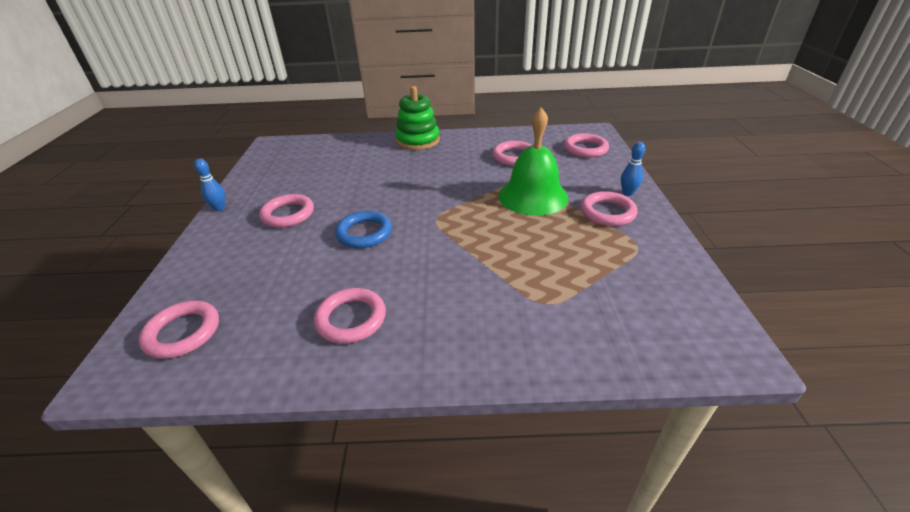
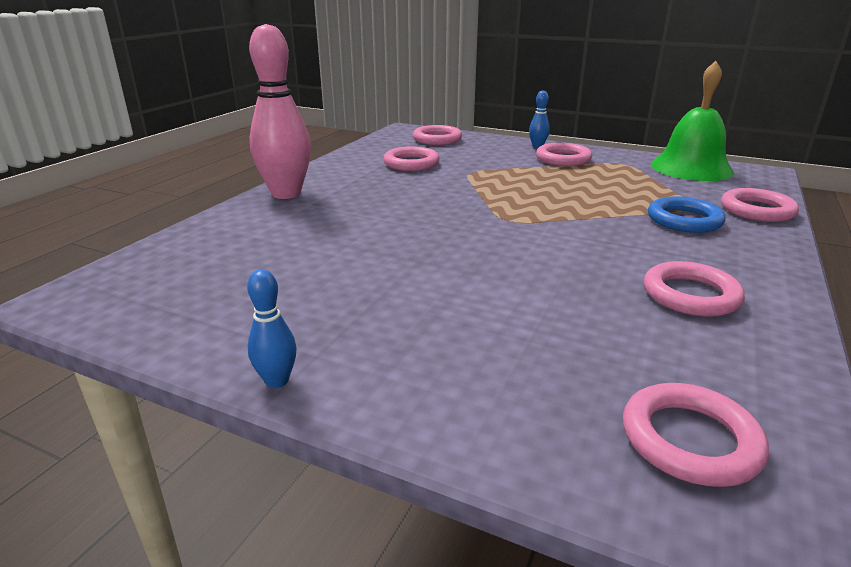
camera: 65 degrees left, 10 degrees down
(288, 214) = (388, 310): pink ring -> pink ring (757, 210)
(364, 233) = (503, 262): blue ring -> blue ring (684, 220)
(418, 140) = (286, 194): green stacking toy -> pink bowling pin
(533, 196) = (506, 174): green bell -> green bell (691, 168)

